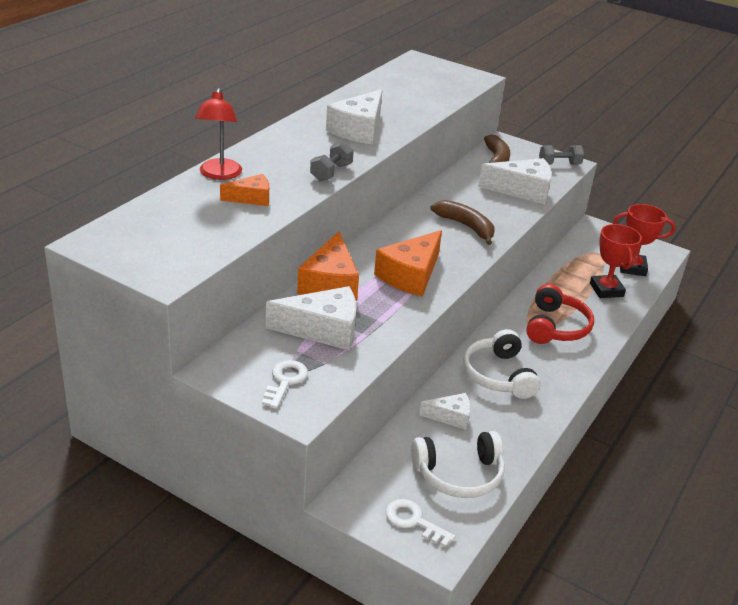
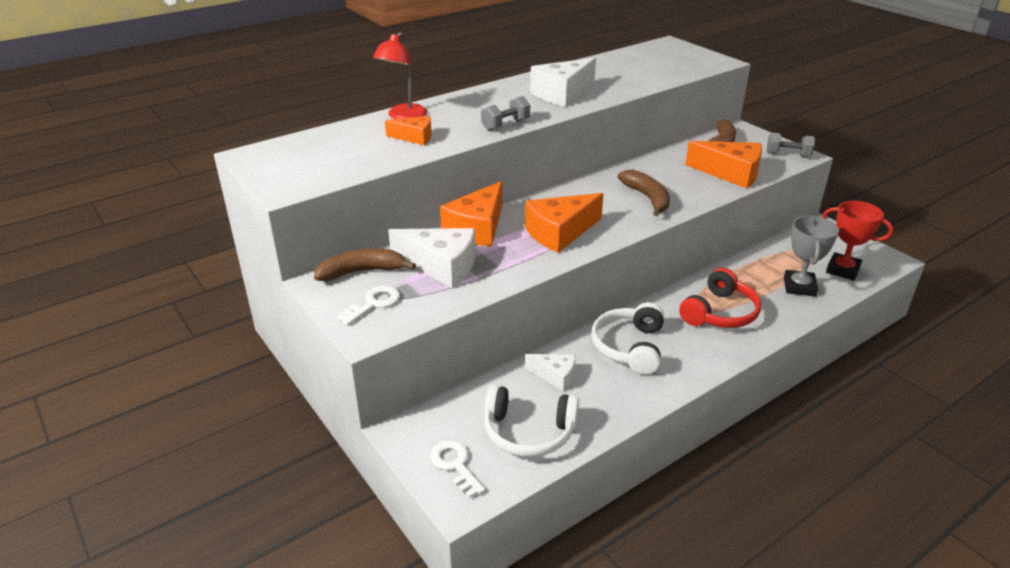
camera: 25 degrees right, 0 degrees up
(248, 350) = (362, 271): none -> brown banana
(522, 190) = (730, 173): white cheese -> orange cheese
(606, 290) = (799, 287): red trophy -> grey trophy

